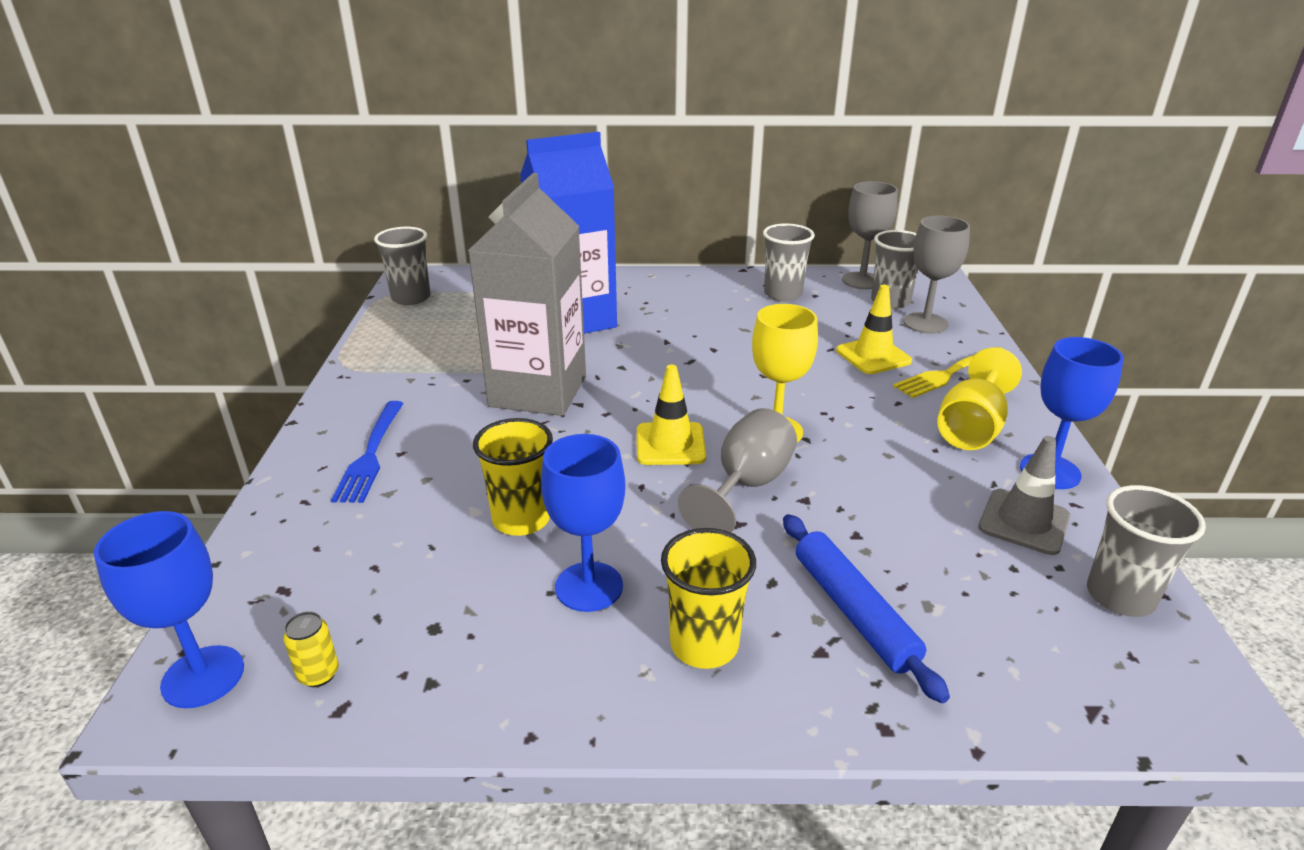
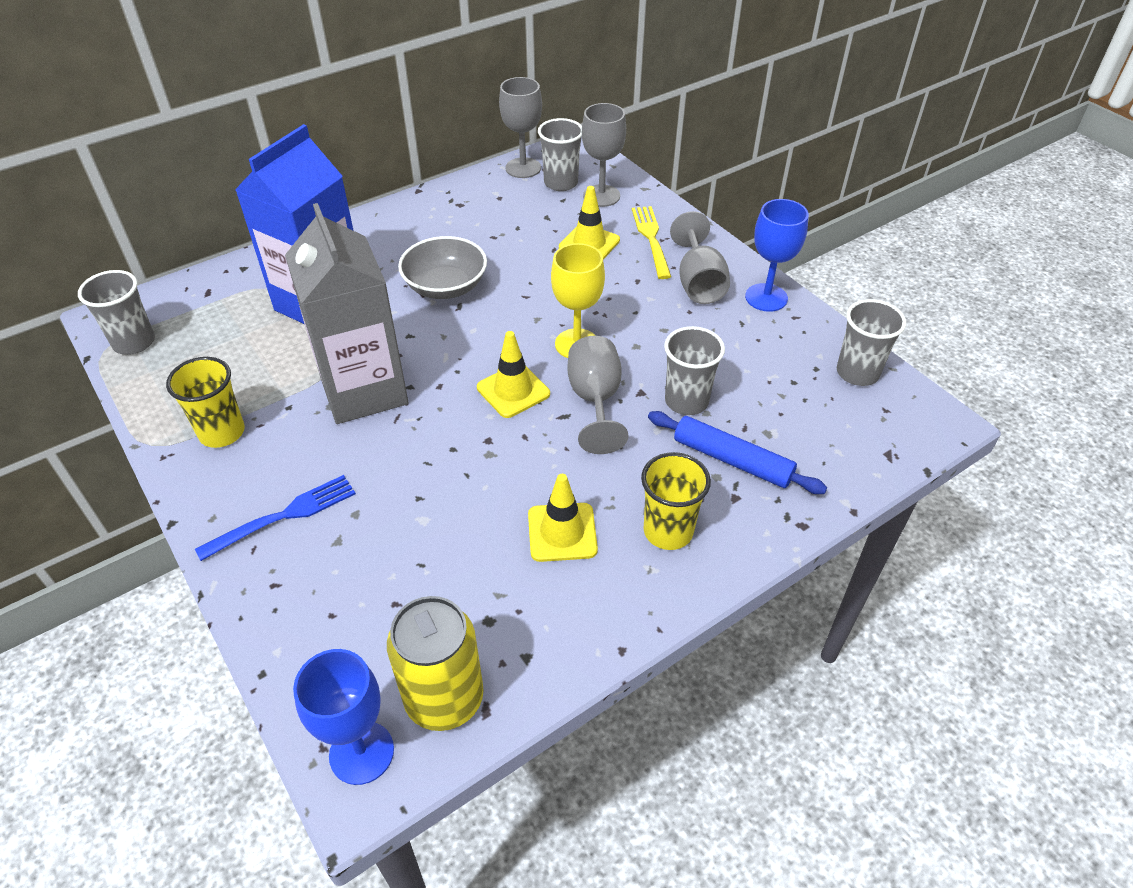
camera: 35 degrees left, 15 degrees up
(319, 674) = (444, 698): yellow can -> yellow can, size x2.42
(371, 454) = (283, 516): blue fork -> blue fork turned 90 degrees counterclockwise
(521, 519) = (465, 508): yellow cup -> yellow cup (222, 432)
(589, 586) = (562, 532): blue goblet -> yellow traffic cone
(693, 343) = (445, 286): none -> grey bowl
(783, 294) = (473, 206): grey cup -> grey cup (686, 401)
(949, 373) = (651, 239): yellow fork -> yellow fork turned 150 degrees clockwise
(971, 428) = (698, 282): yellow goblet -> grey goblet
(1024, 522) = (777, 345): grey traffic cone -> none

